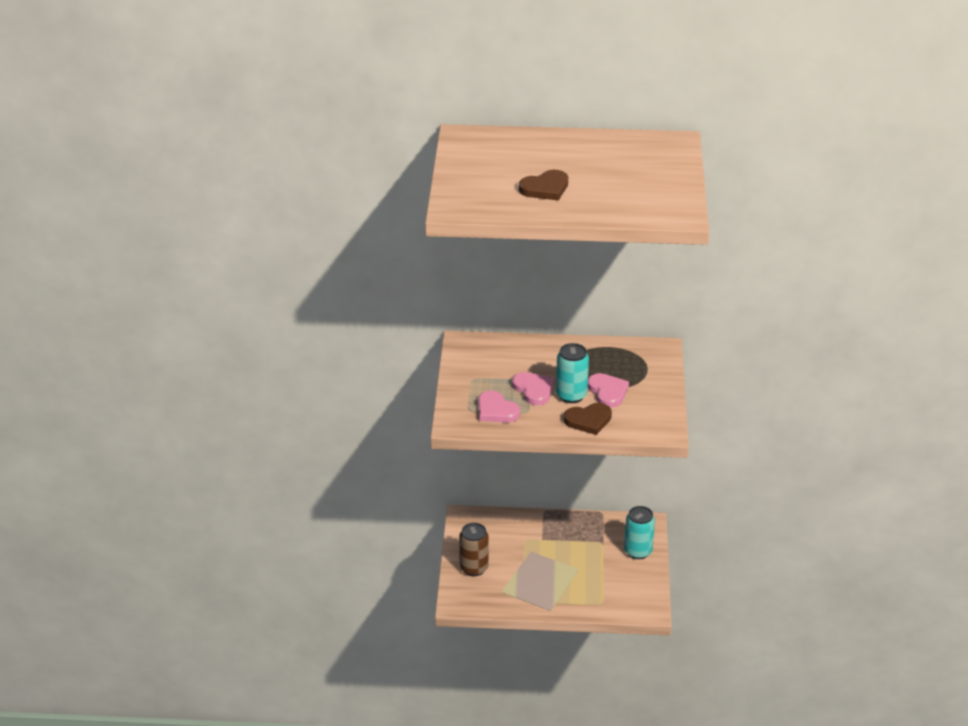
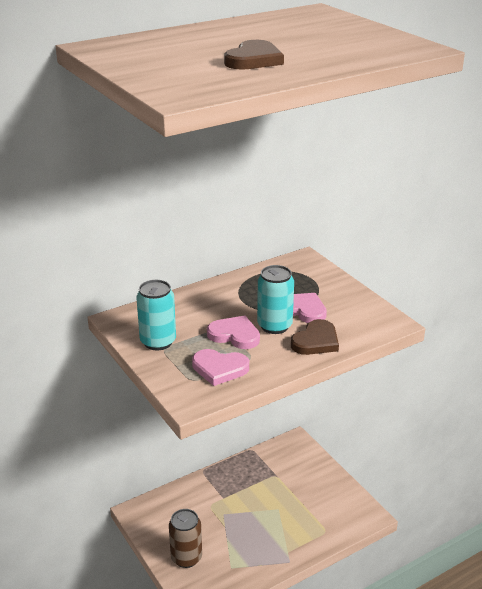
camera: 35 degrees left, 5 degrees down
(638, 551) = (310, 468): turquoise can -> turquoise can (158, 342)

